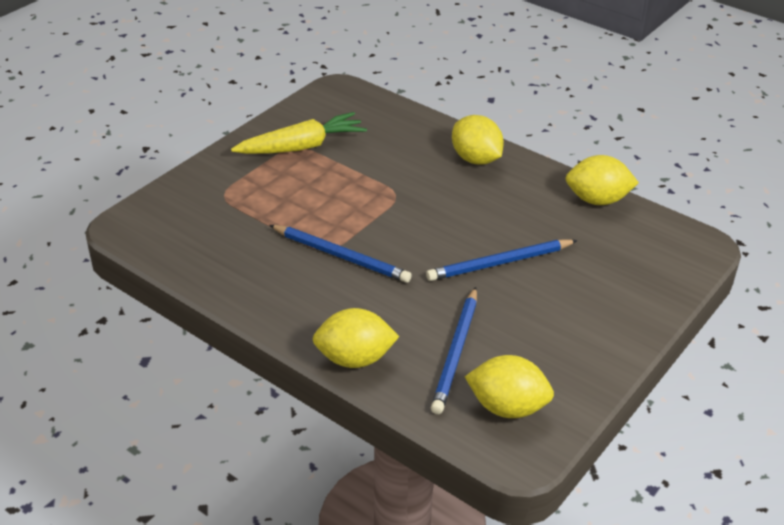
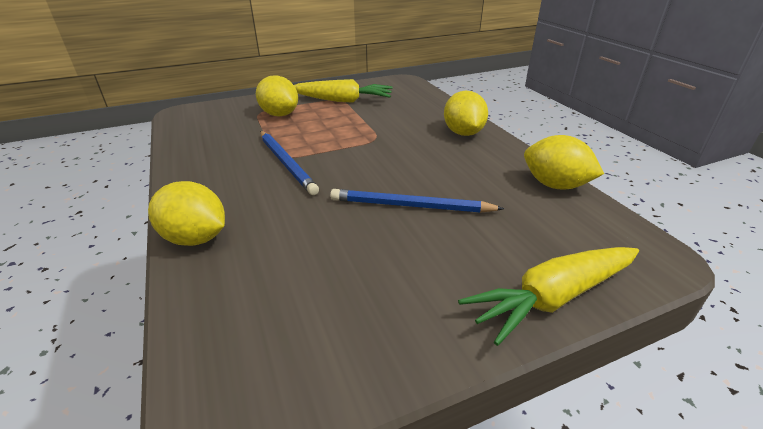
camera: 30 degrees right, 5 degrees down
(456, 352) = (285, 267): blue pencil -> none
(507, 407) = (269, 349): yellow lemon -> yellow lemon (279, 114)
(652, 303) = (551, 298): none -> yellow carrot

